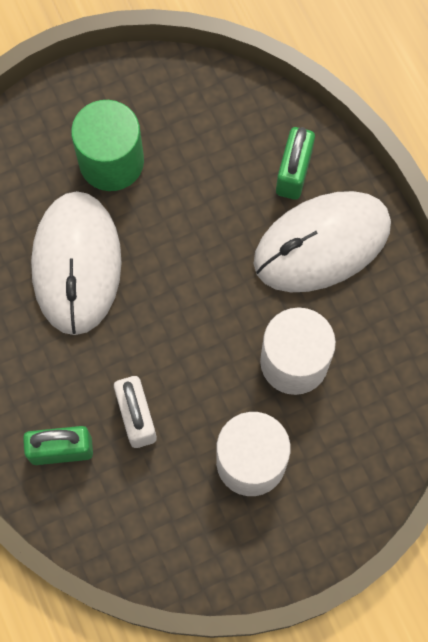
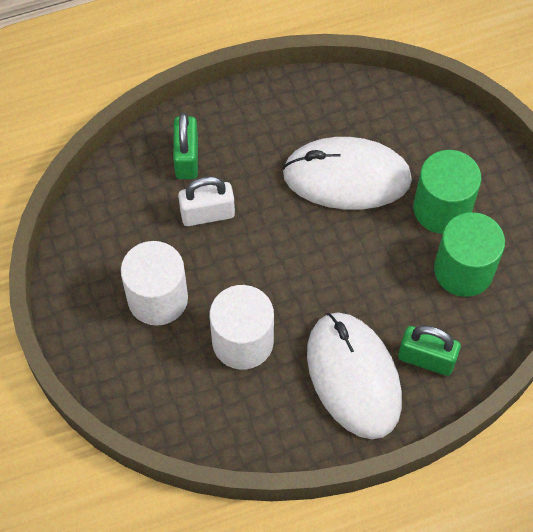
camera: 95 degrees right, 10 degrees down
(186, 138) = (463, 270): none -> green cylinder

